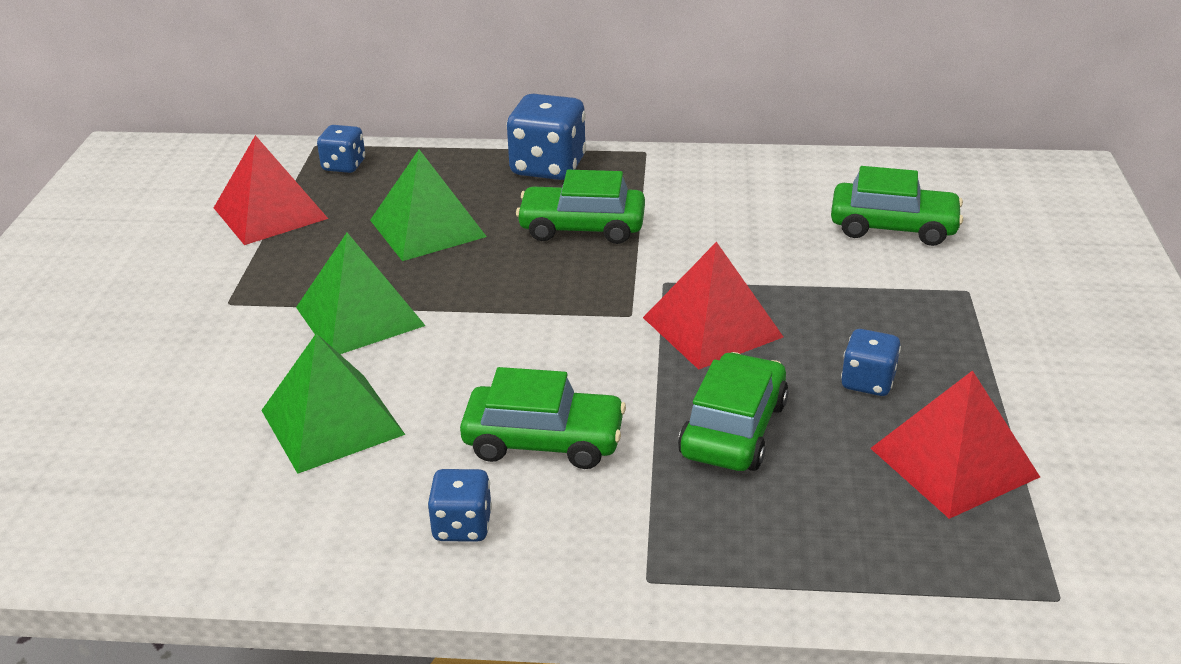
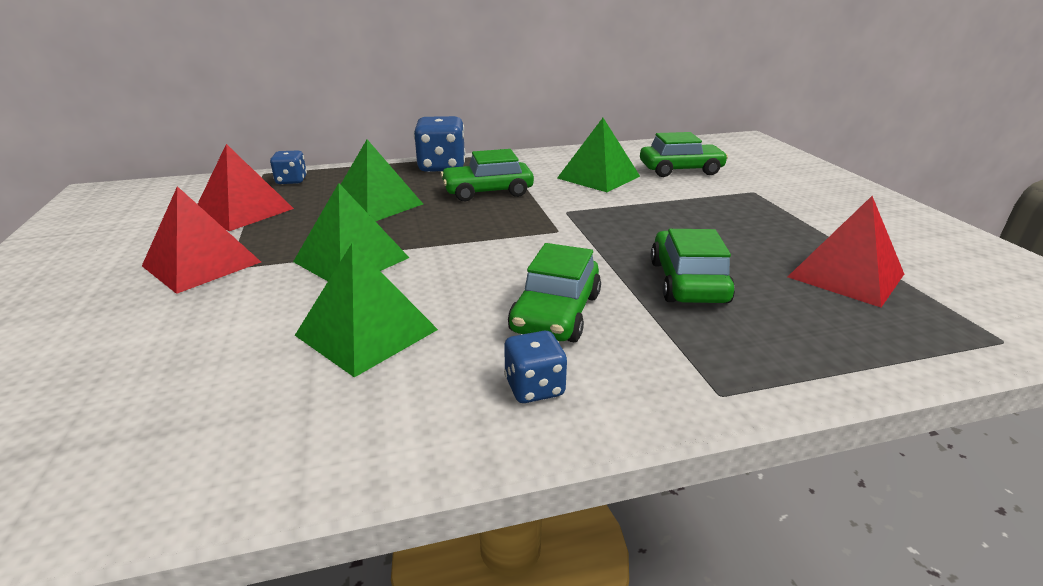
camera: 20 degrees left, 5 degrees down
(543, 440) = (556, 313): green car -> green car turned 120 degrees clockwise
(712, 327) = (619, 229): red pyramid -> red pyramid (202, 264)
(756, 222) = (598, 177): none -> green pyramid
(868, 382) = (746, 242): blue dice -> none

